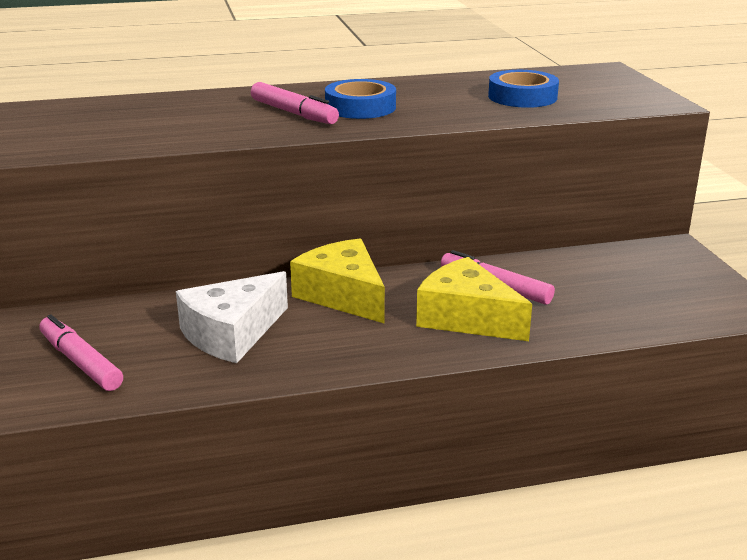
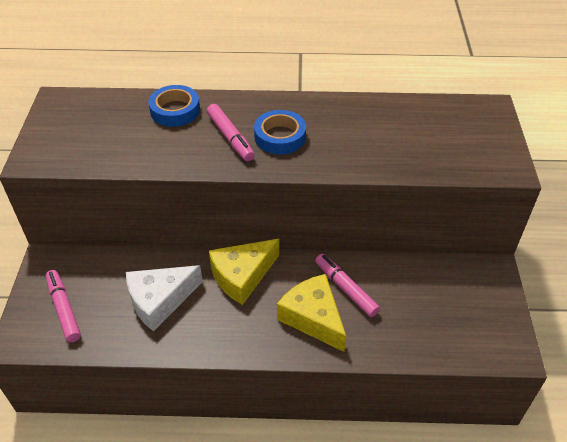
camera: 15 degrees right, 20 degrees up
(343, 295) = (242, 276): yellow cheese -> yellow cheese turned 105 degrees counterclockwise
(522, 97) = (405, 141): blue tape -> blue tape (175, 110)

